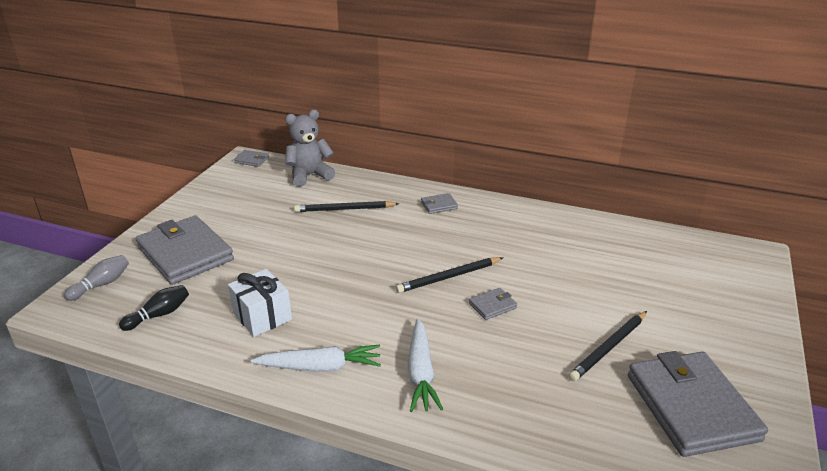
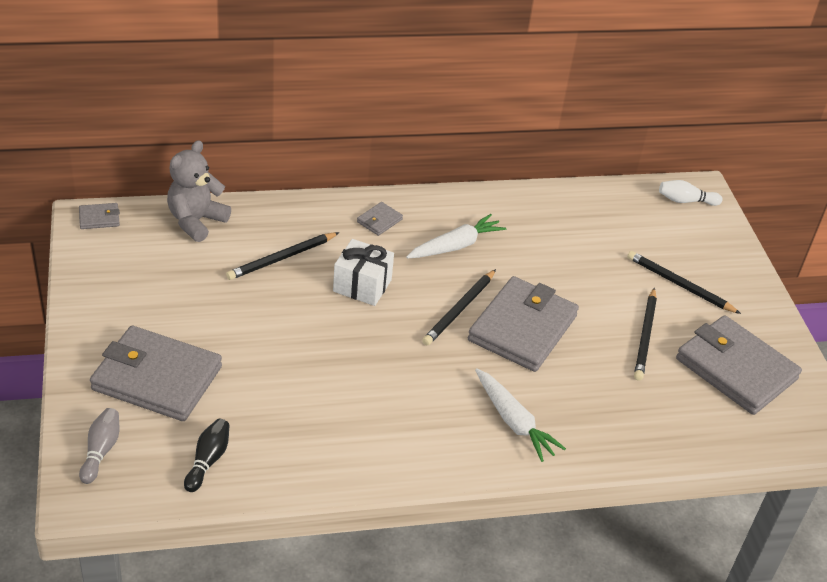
camera: 35 degrees left, 10 degrees up
(262, 316) = (318, 421): white gift -> white gift (362, 286)
(320, 367) = (422, 451): white carrot -> white carrot (456, 246)
(492, 306) = (522, 328): grey wallet -> grey wallet, size x2.41
(678, 318) = (679, 285): none -> black pencil
(733, 257) = (685, 201): none -> white bowling pin

